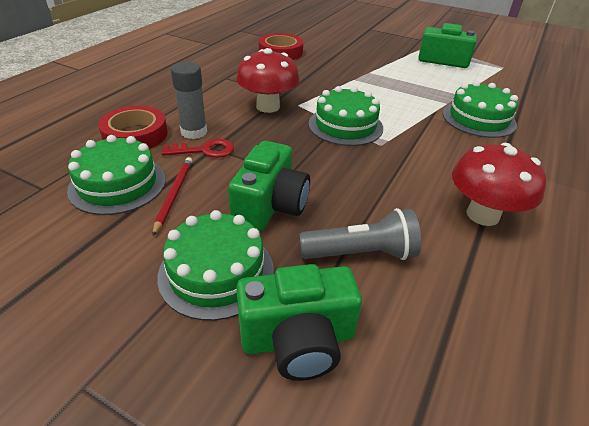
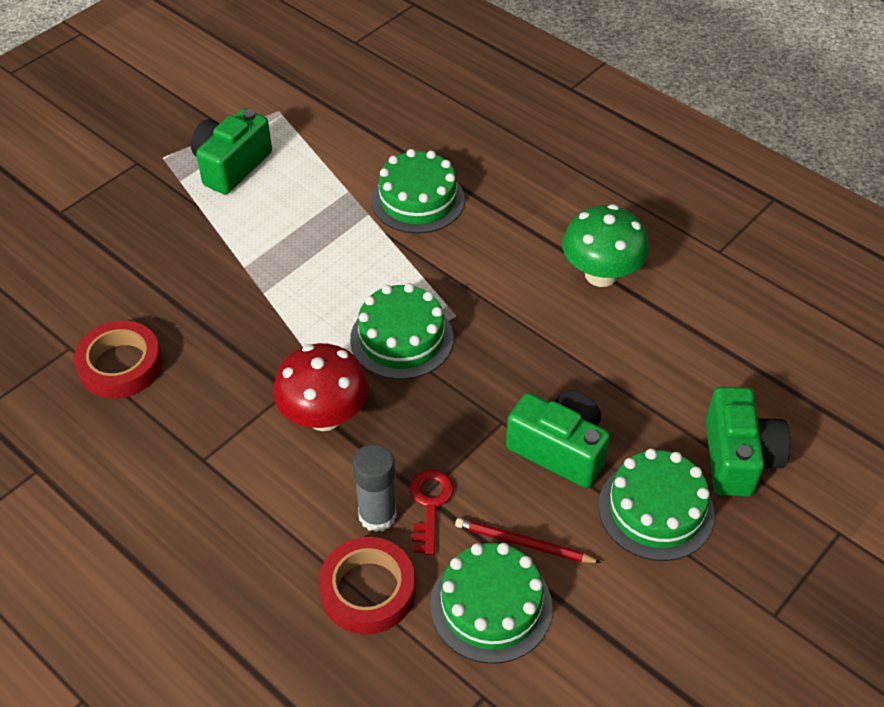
camera: 75 degrees left, 10 degrees up
(361, 253) = (643, 388): grey flashlight -> none
(482, 215) = (601, 274): red mushroom -> green mushroom

